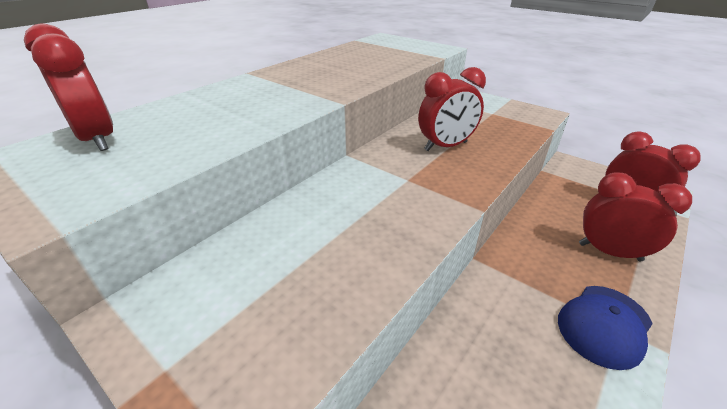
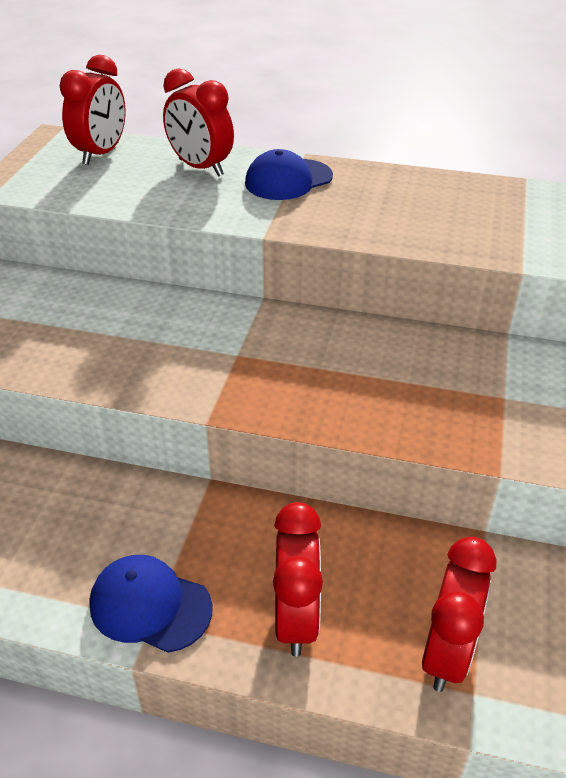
camera: 65 degrees right, 5 degrees up
(276, 82) = (288, 180): none -> blue cap
(446, 146) = (342, 368): red clock -> red clock (200, 168)

